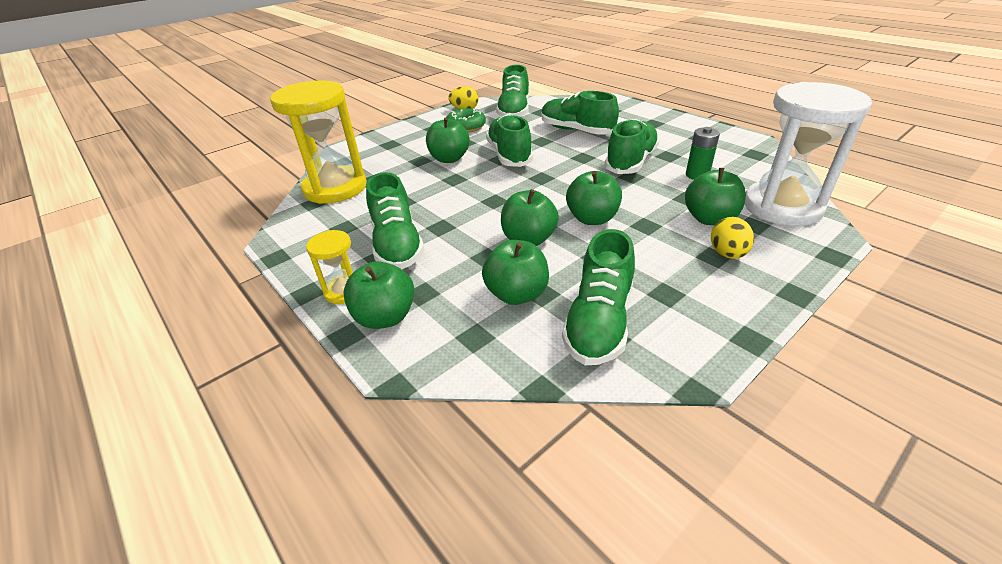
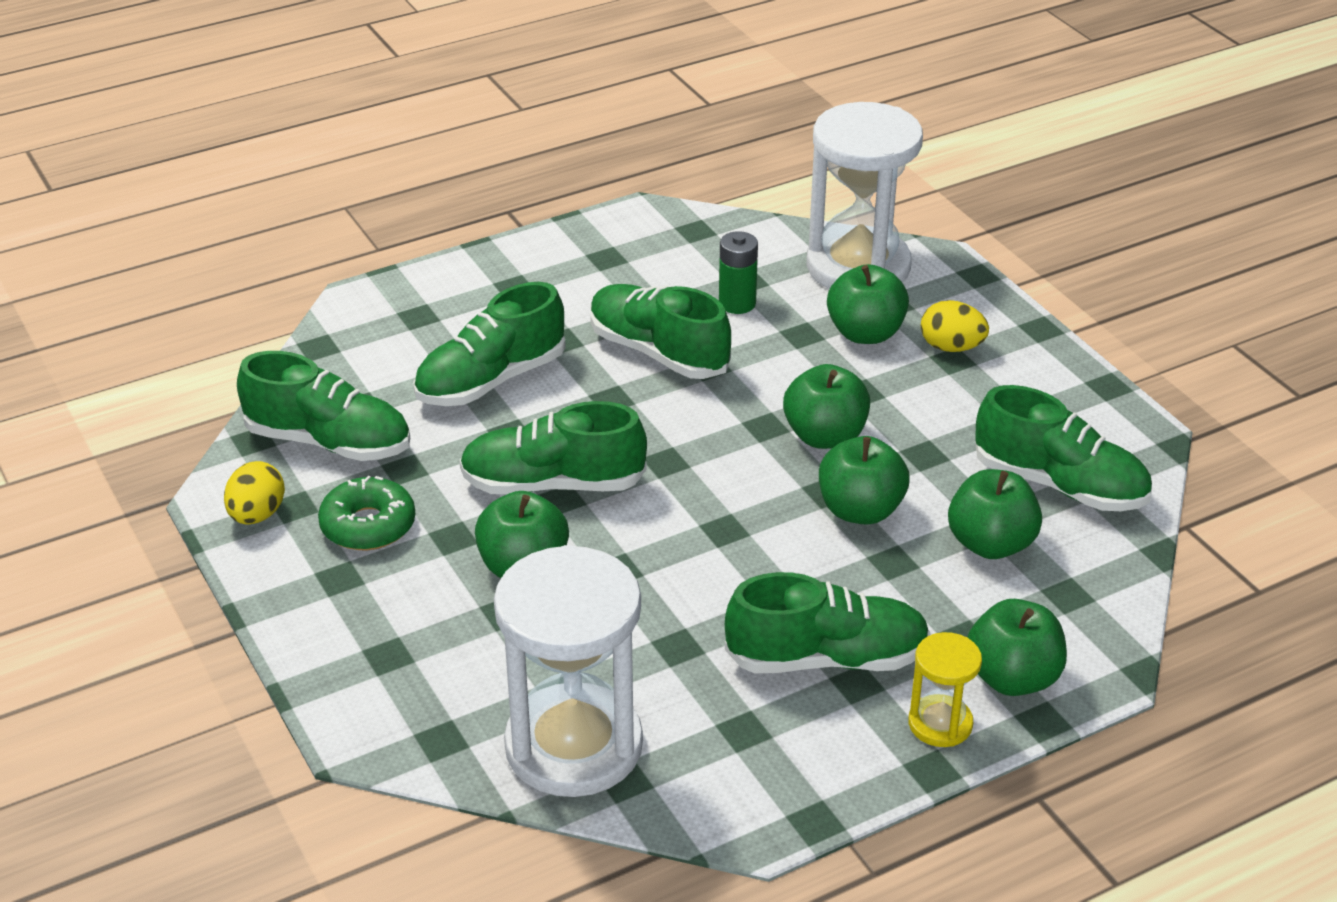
camera: 80 degrees left, 0 degrees up
(335, 188) = (573, 746): yellow hourglass -> white hourglass

